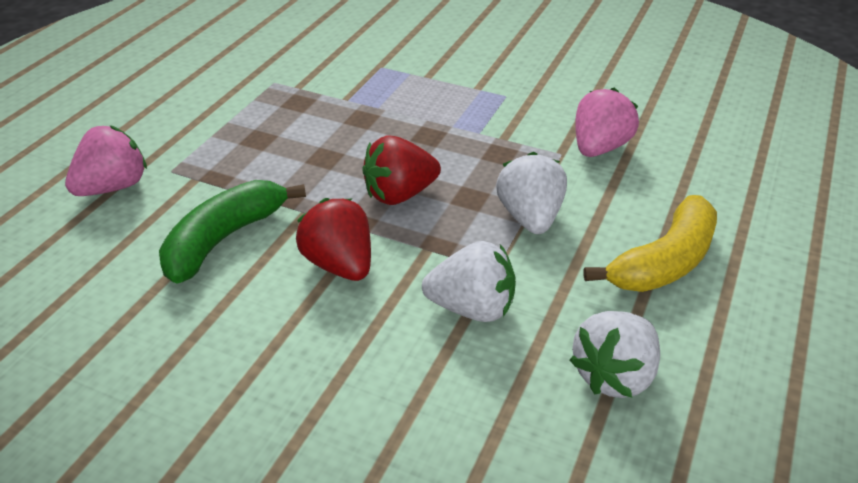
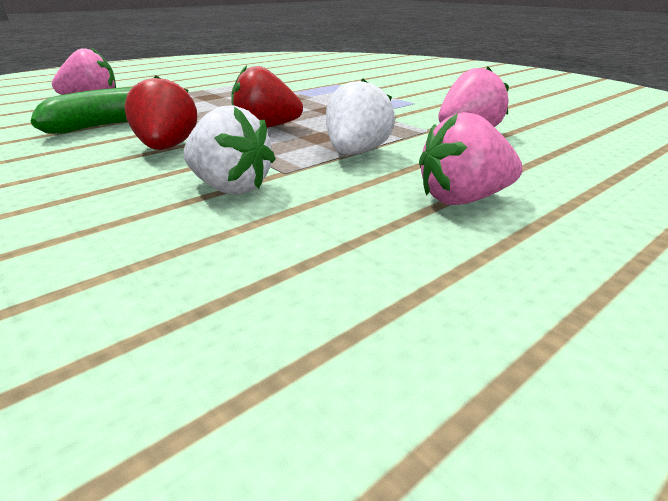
camera: 25 degrees right, 10 degrees down
(614, 375) = (306, 262): white strawberry -> none
(664, 262) = (463, 199): yellow banana -> pink strawberry

